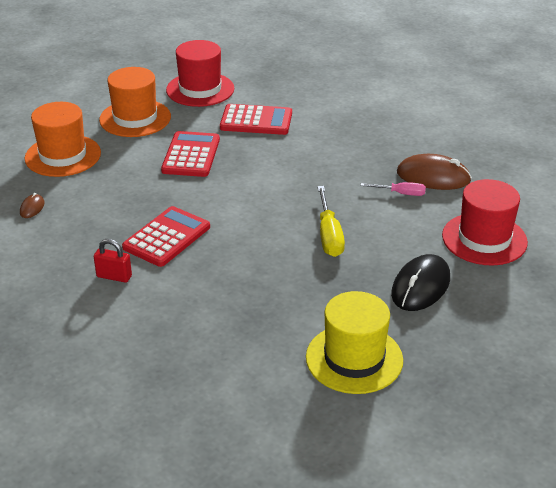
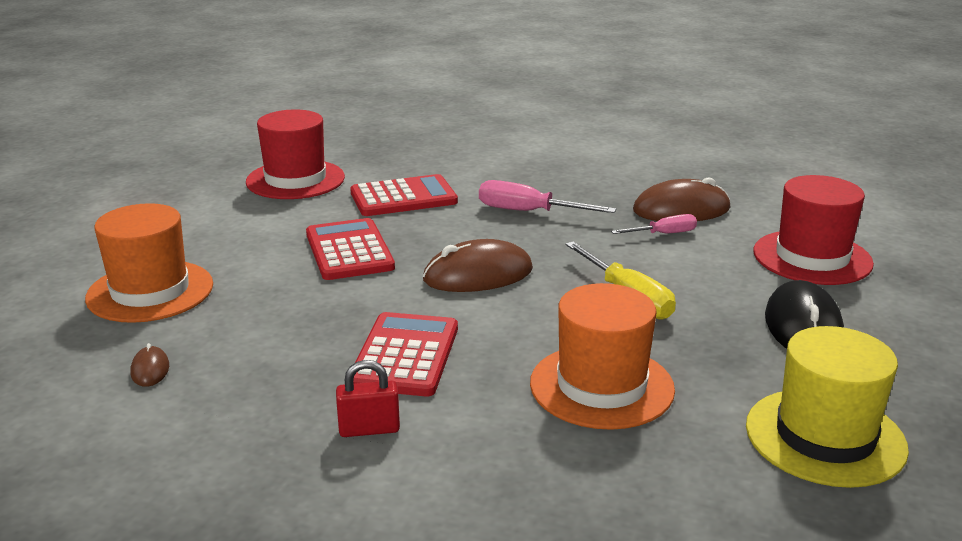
camera: 25 degrees left, 10 degrees down
(135, 118) = (229, 226): orange hat -> orange hat (601, 386)
(253, 193) = (478, 275): none -> brown mouse
(327, 152) = (528, 212): none -> pink screwdriver

